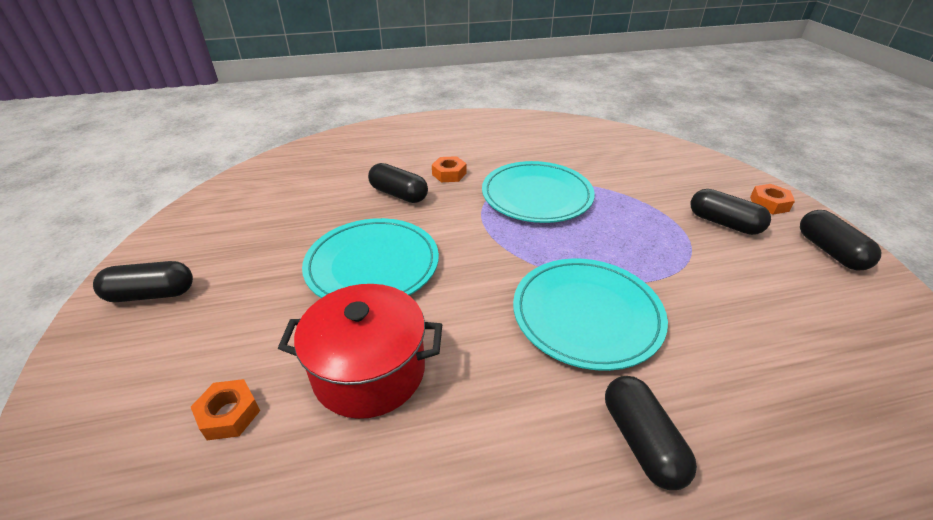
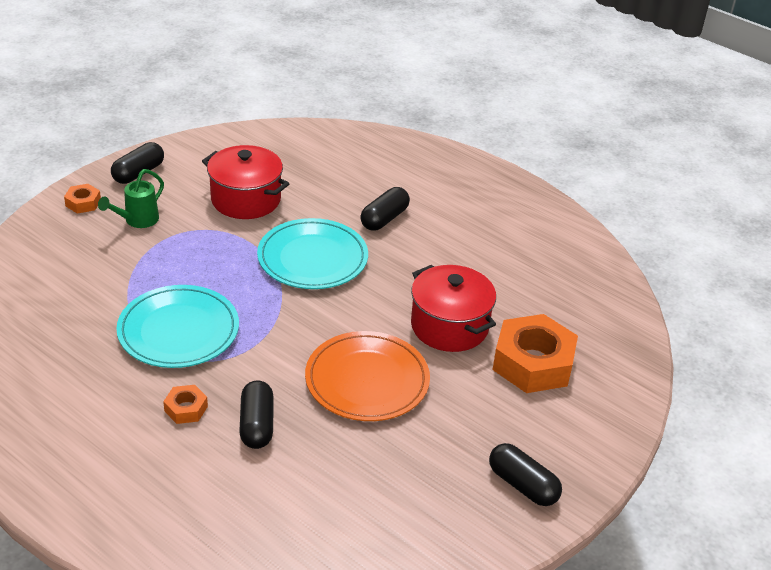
camera: 130 degrees left, 0 degrees up
(229, 414) = (533, 363): orange nut -> orange nut, size x2.16
(372, 265) = (367, 380): turquoise plate -> orange plate
(723, 223) = (137, 221): black capsule -> green watering can
(746, 312) = (246, 199): none -> red pot

